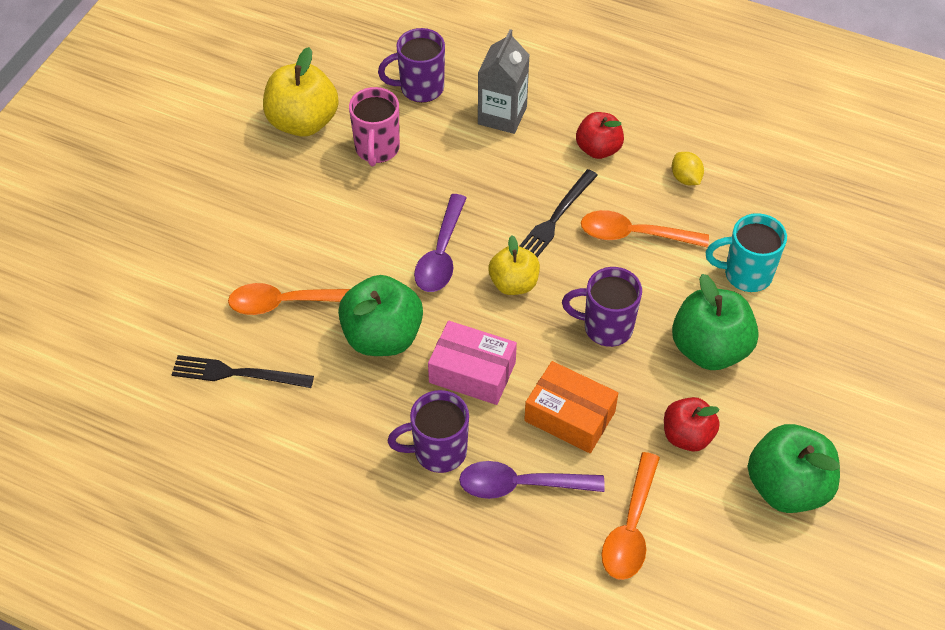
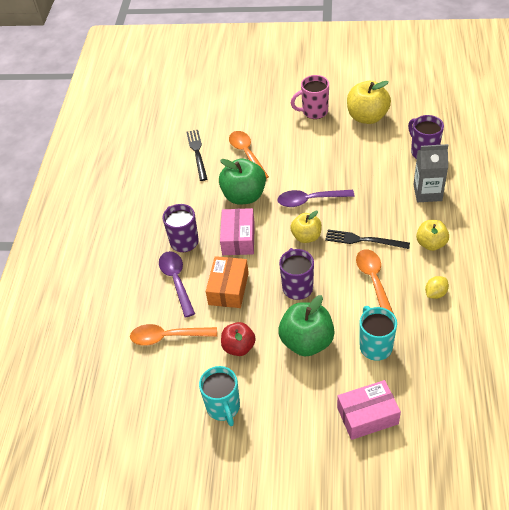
camera: 75 degrees right, 5 degrees down
(377, 149) = (367, 151): pink mug -> pink mug (314, 112)
(598, 149) = (431, 244): red apple -> yellow apple
(787, 487) = (223, 407): green apple -> turquoise mug
(852, 322) = (367, 415): none -> pink box

